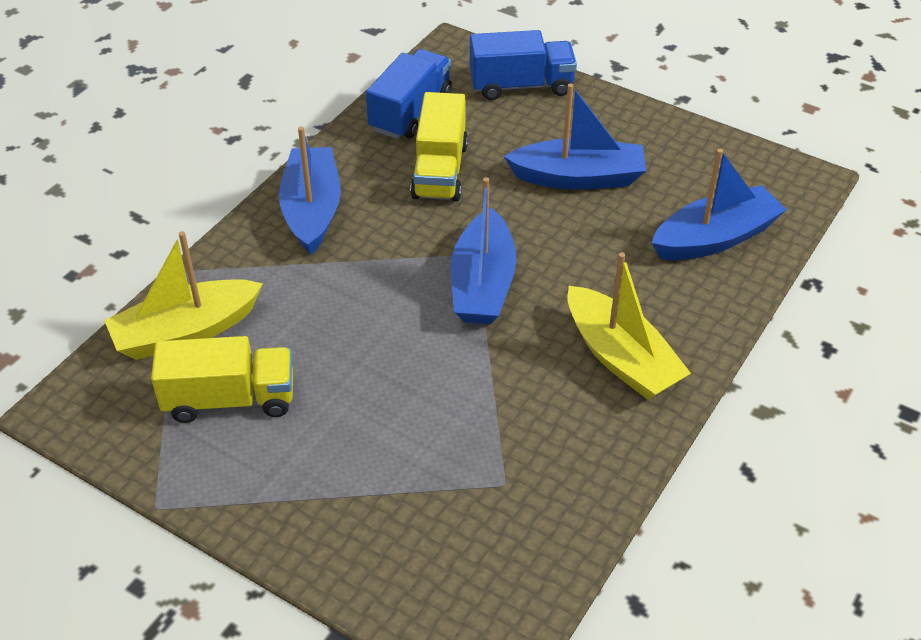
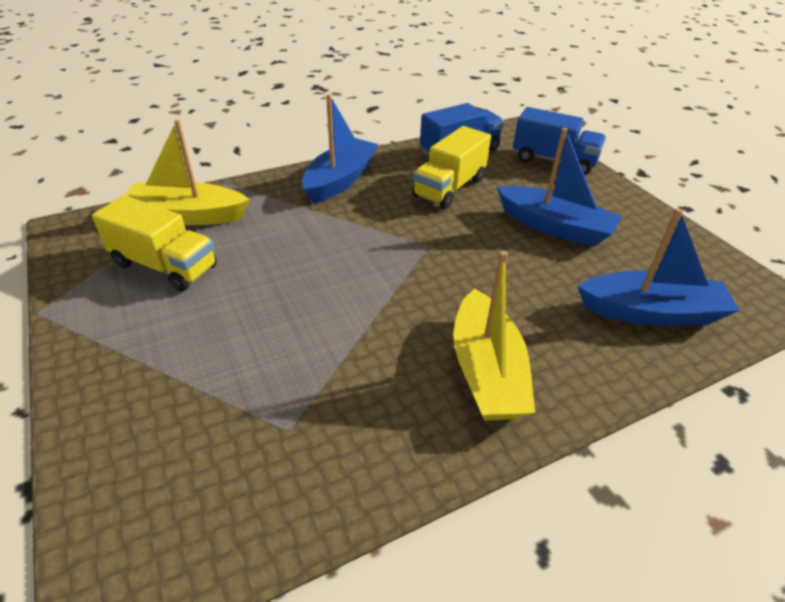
camera: 30 degrees right, 5 degrees down
(482, 284) = (415, 267): blue boat -> none

